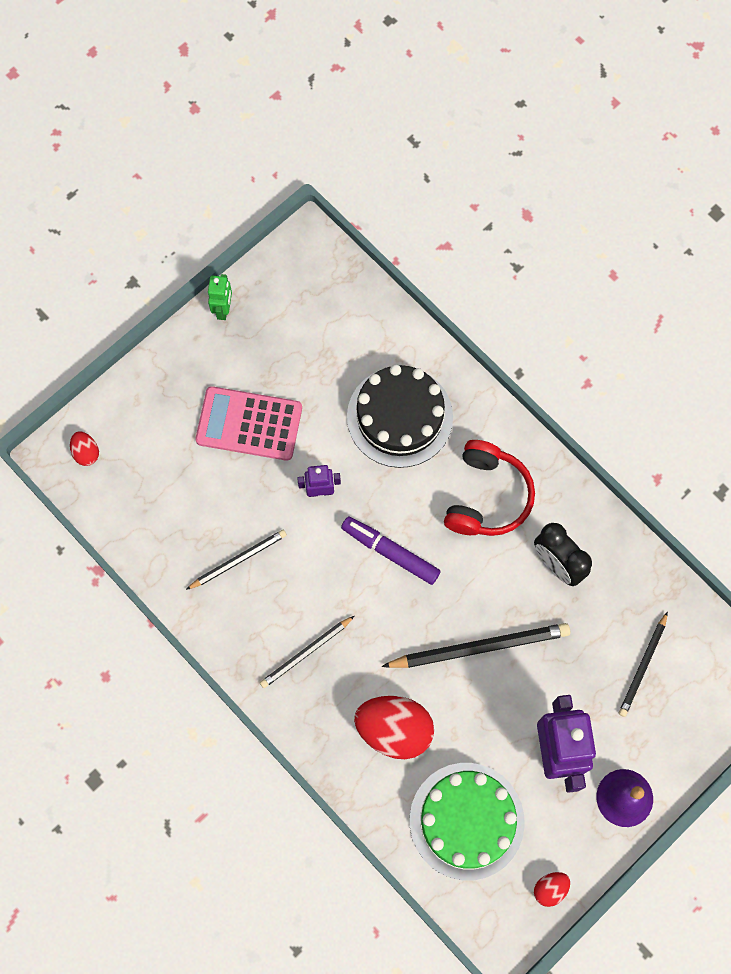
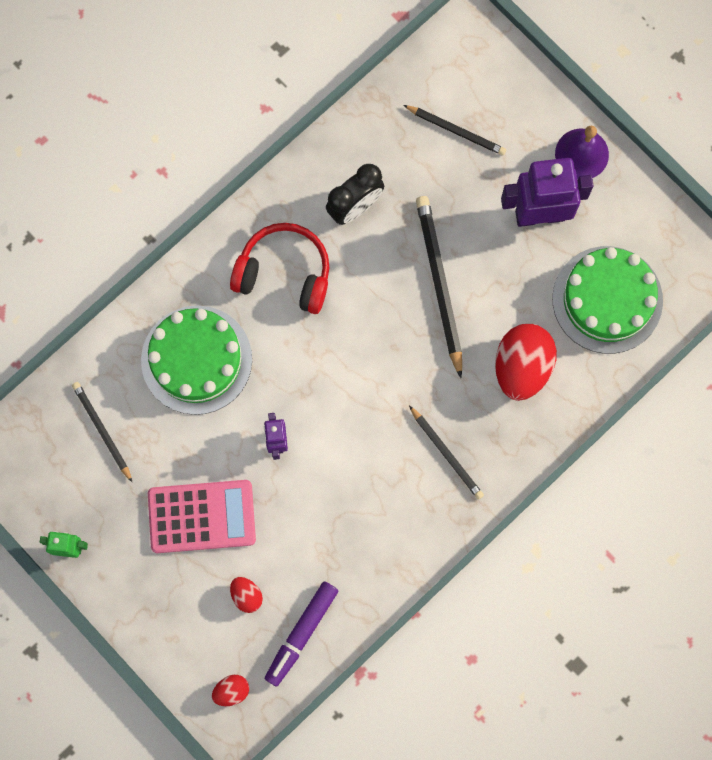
camera: 90 degrees left, 5 degrees up
(238, 560) = (350, 524): black pencil -> black pencil (102, 431)
(249, 424) = (202, 516): pink calculator -> pink calculator turned 105 degrees counterclockwise
(390, 552) = (343, 370): purple marker -> purple marker (302, 633)
(399, 416) = (196, 360): black cake -> green cake
(550, 889) = (667, 225): red egg -> red egg (246, 595)

